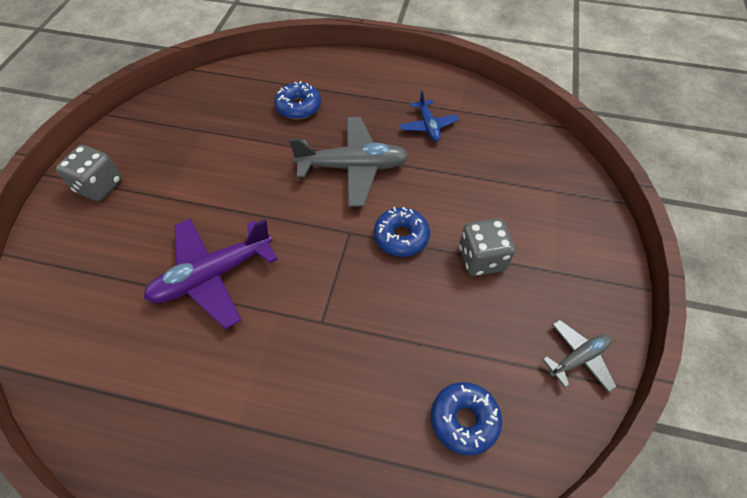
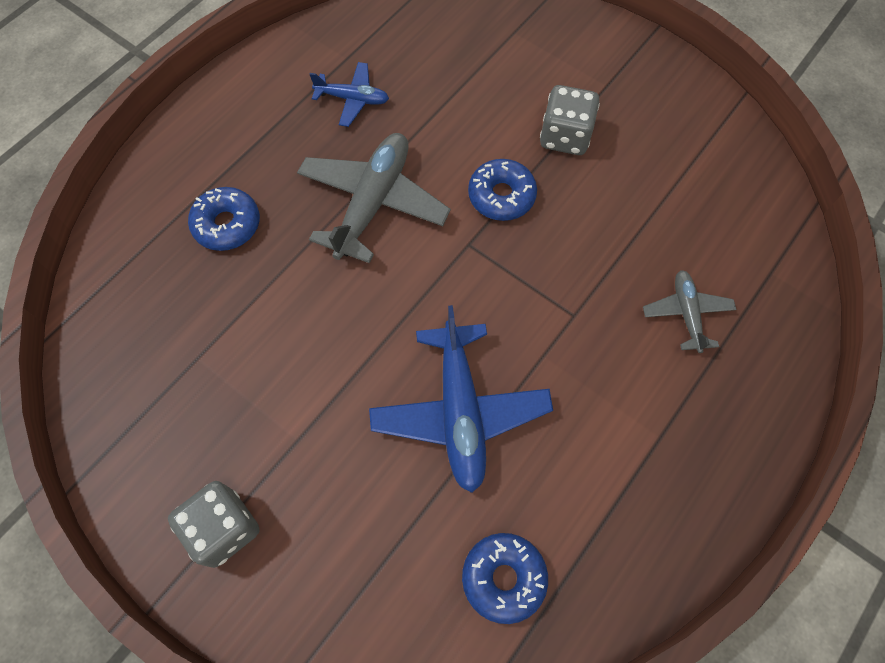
camera: 65 degrees left, 10 degrees up
(213, 275) = (460, 411): purple plane -> blue plane
(464, 420) = (728, 232): blue donut -> blue donut (503, 578)
(578, 358) = (703, 115): grey plane -> grey plane (686, 314)

